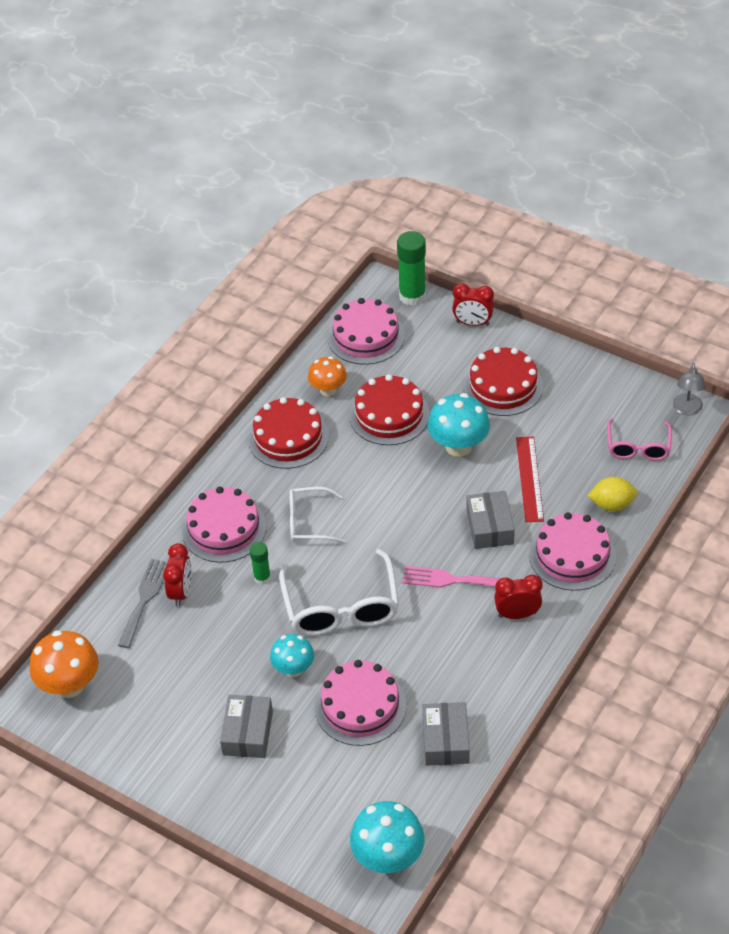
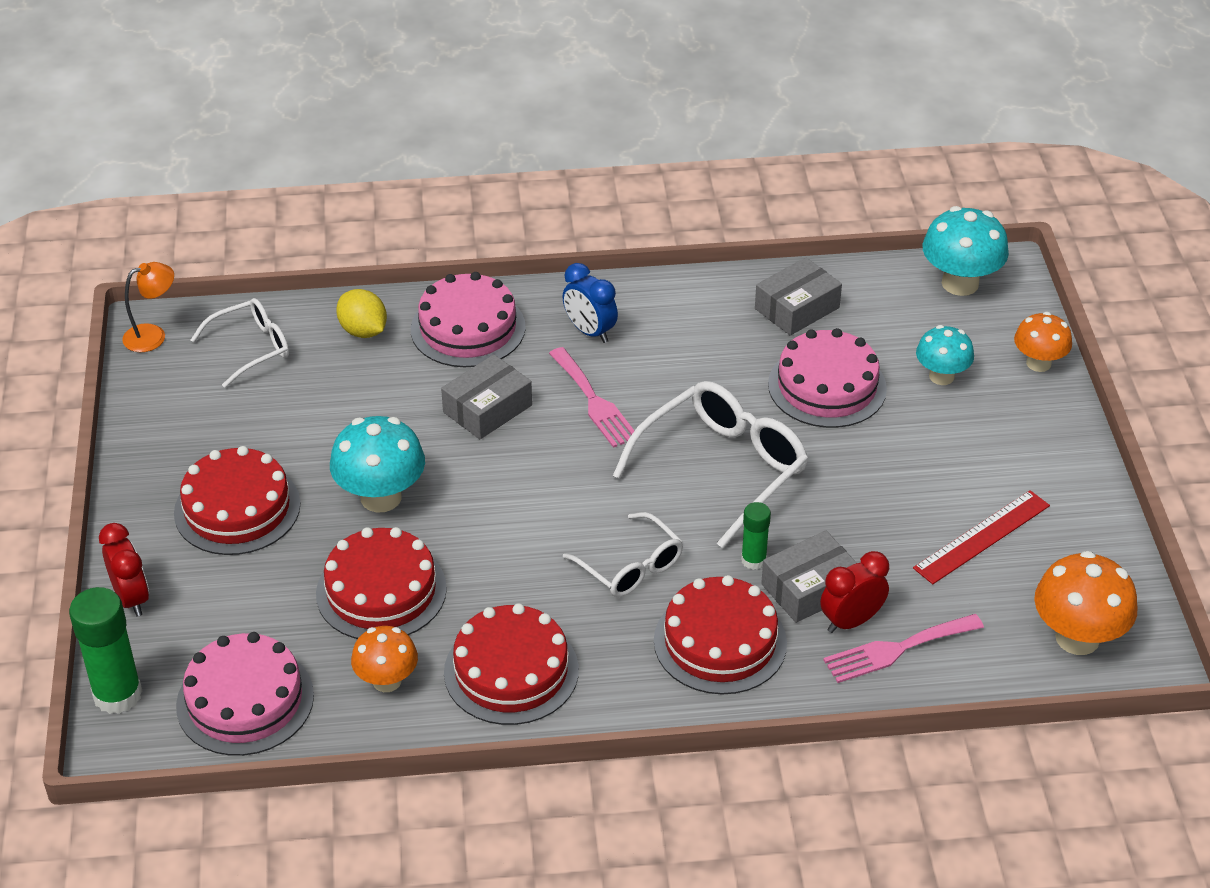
camera: 130 degrees left, 5 degrees down
(145, 599) = (897, 649): grey fork -> pink fork
(224, 528) = (720, 642): pink cake -> red cake
(248, 733) = (954, 451): grey box -> grey box (809, 588)
(274, 842) = (1038, 363): none -> orange mushroom
(293, 669) = (841, 461): turquoise mushroom -> turquoise mushroom (941, 376)
(517, 614) = (590, 332): red clock -> blue clock
(529, 479) = (381, 411): red ruler -> red ruler (982, 536)
(638, 447) = (251, 348): pink glasses -> white glasses
(687, 409) = (153, 335): grey lamp -> orange lamp

